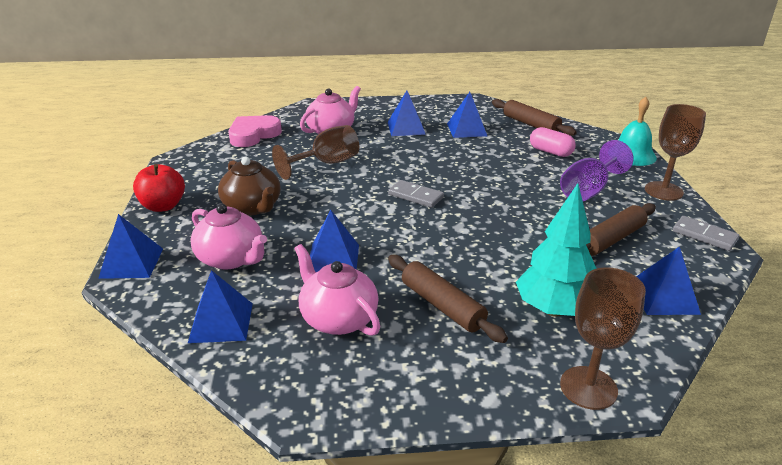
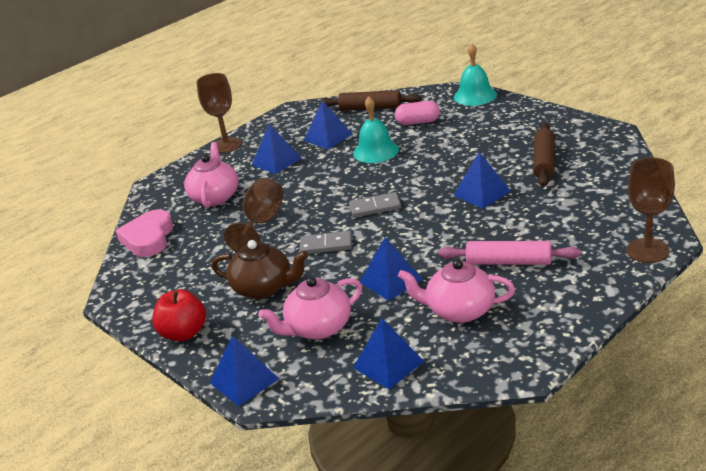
camera: 35 degrees left, 0 degrees up
(231, 259) = (318, 328): pink teapot -> pink teapot turned 150 degrees clockwise
(442, 306) = (508, 262): brown rolling pin -> pink rolling pin
(484, 156) = (376, 151): none -> turquoise bell
(553, 310) = (573, 223): turquoise tree -> none
(588, 190) = (484, 137): purple goblet -> none
(663, 191) = (530, 111): brown goblet -> brown goblet (226, 145)
(663, 297) = (618, 179): blue pyramid -> blue pyramid (481, 193)
(704, 235) = (590, 128): grey domino -> grey domino (326, 245)

